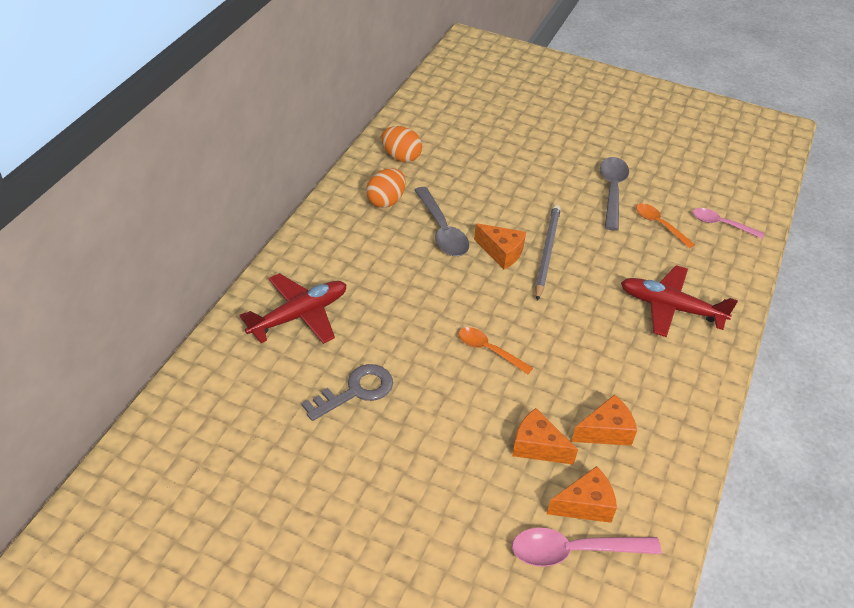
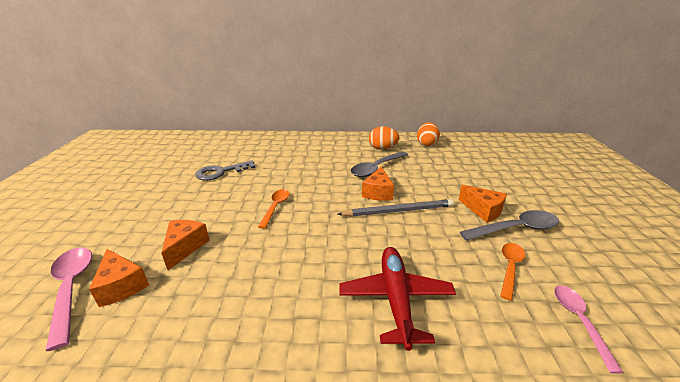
camera: 70 degrees right, 15 degrees down
(299, 315) = (271, 147): red plane -> none
(356, 391) = (220, 172): grey key -> grey key turned 120 degrees clockwise
(605, 431) = (208, 282): orange cheese -> orange cheese (483, 210)

